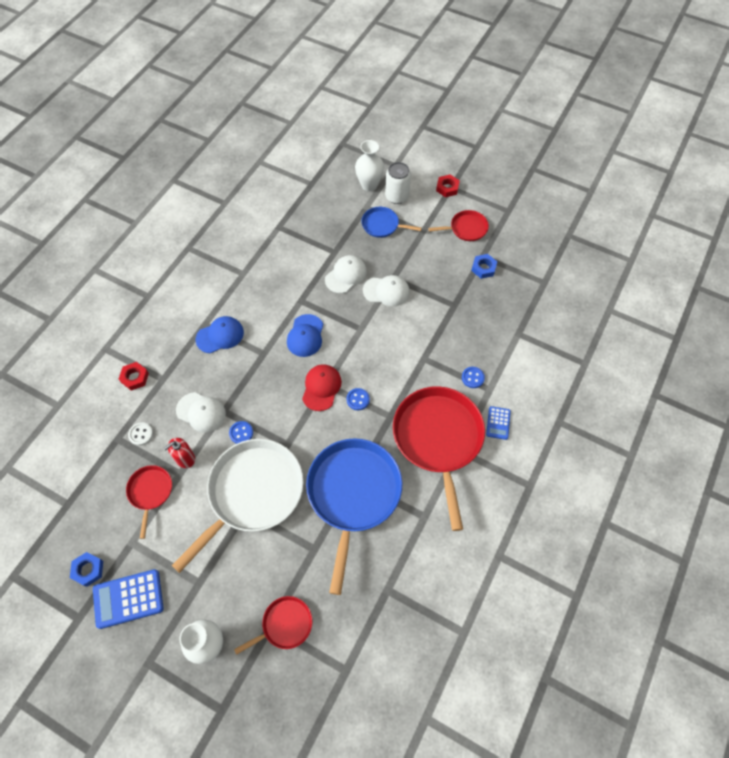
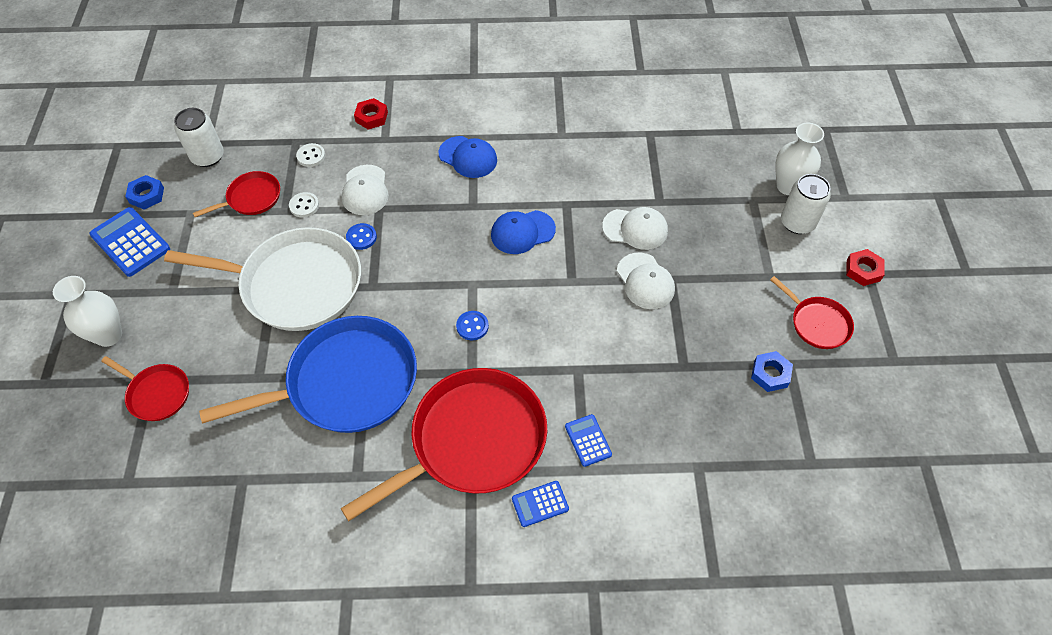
camera: 60 degrees right, 5 degrees down
(83, 508) = (208, 157): none -> white can
(185, 458) = (304, 206): red soap dispenser -> white button
(321, 388) = (464, 282): red cap -> none
(382, 225) = (740, 229): blue pan -> none
(472, 378) = (588, 440): blue button -> blue calculator

